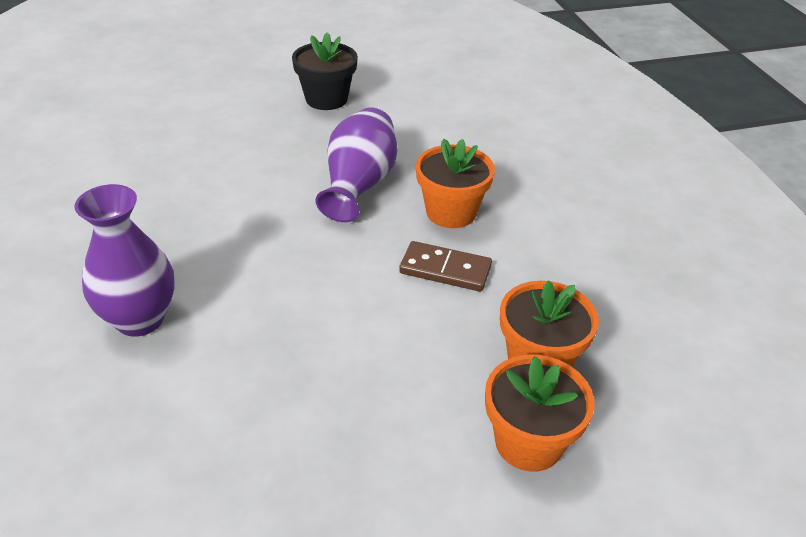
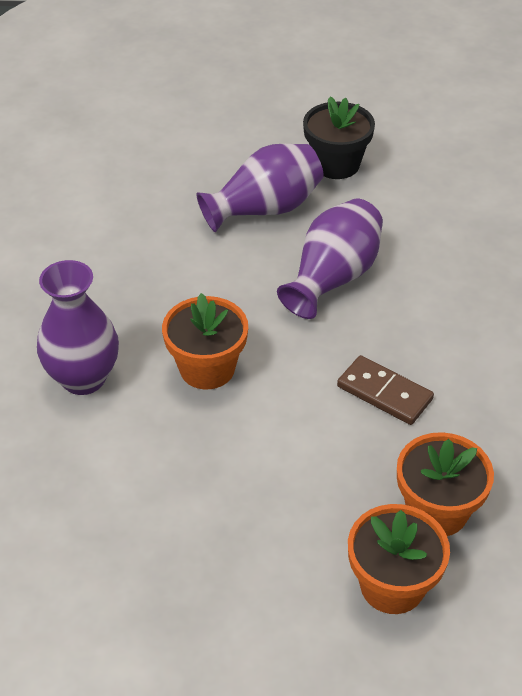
camera: 20 degrees right, 5 degrees up
(275, 142) = (265, 209): none -> purple vase
(451, 212) = (416, 329): orange flower pot -> orange flower pot (207, 368)

